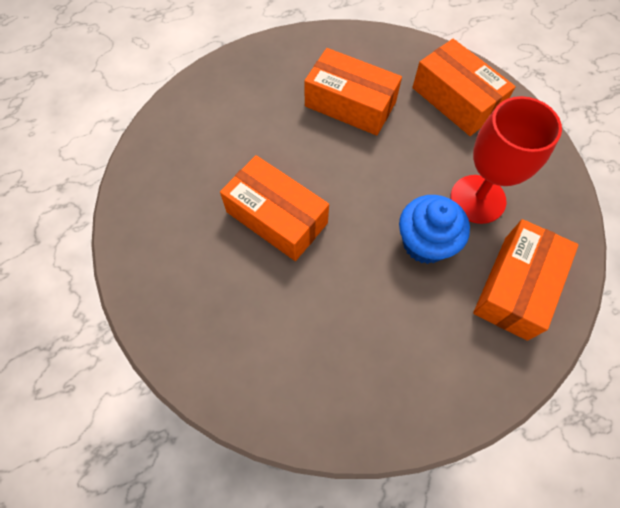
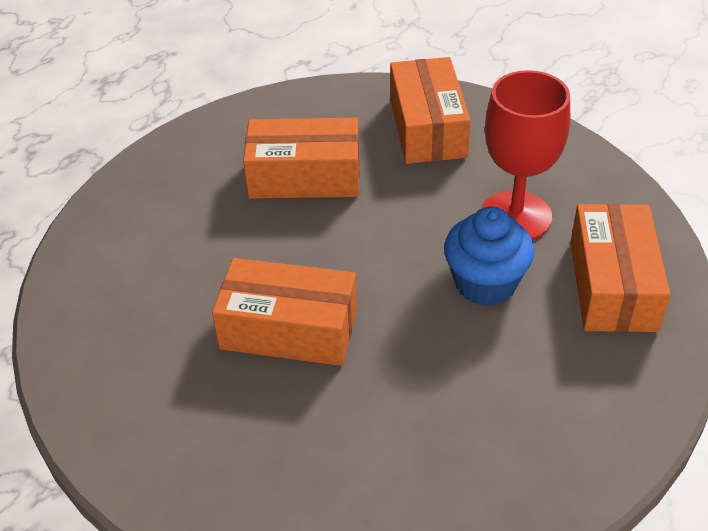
camera: 25 degrees left, 20 degrees down
(456, 99) = (427, 127): orange box -> orange box turned 60 degrees clockwise

